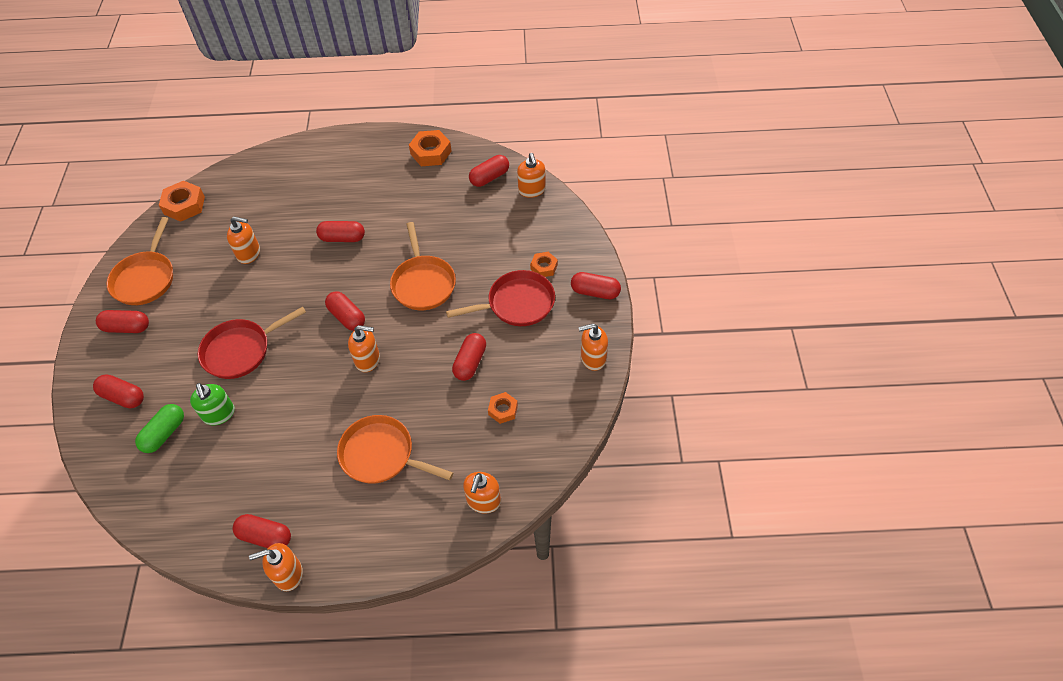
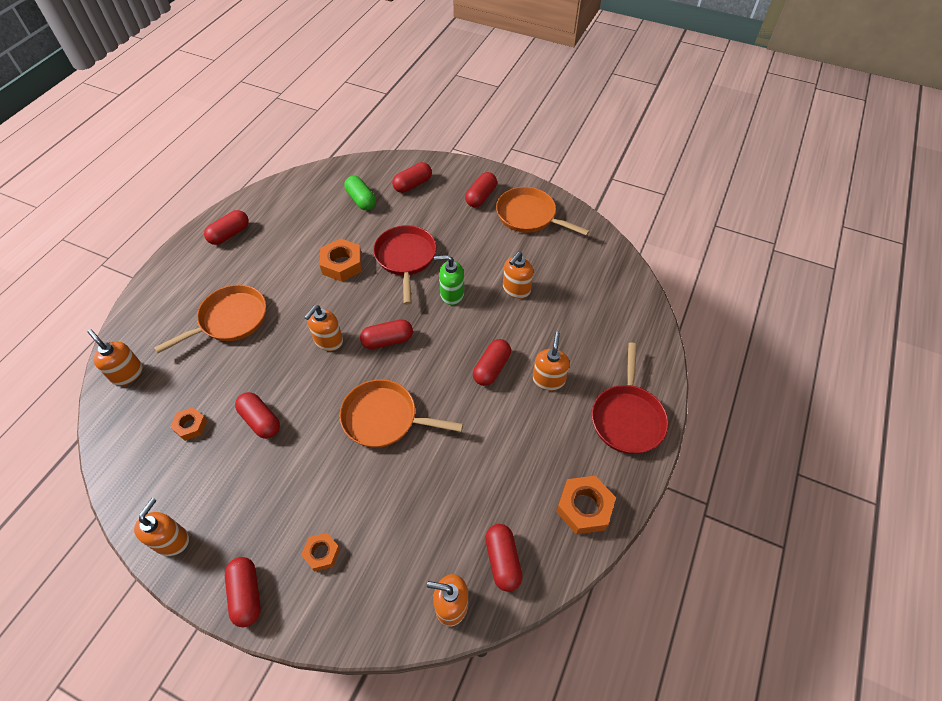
camera: 115 degrees right, 0 degrees up
(184, 205) = (610, 257): orange nut -> orange nut (342, 264)
(219, 414) = (353, 232): green soap dispenser -> green soap dispenser (451, 294)
(288, 574) = (191, 239): orange soap dispenser -> orange soap dispenser (548, 379)
(517, 304) = (294, 497): red pan -> red pan (627, 418)
(595, 292) = (246, 594): red capsule -> red capsule turned 60 degrees counterclockwise

